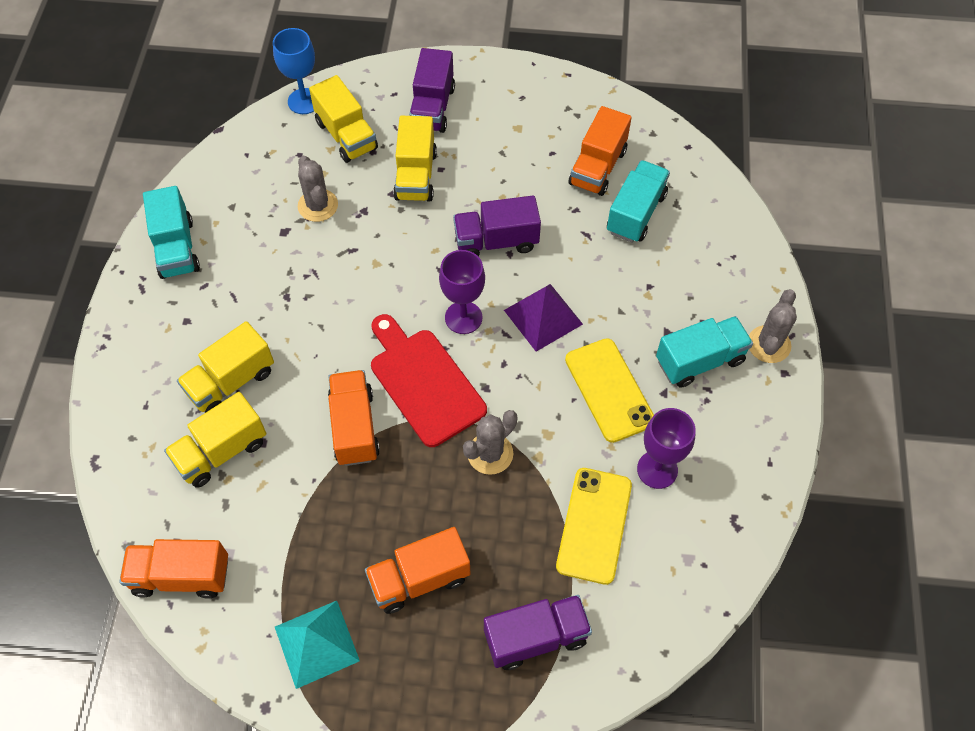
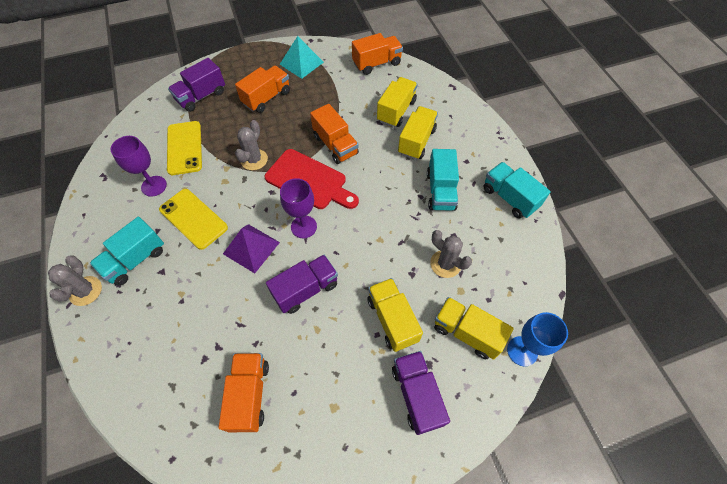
camera: 155 degrees right, 0 degrees up
(635, 213) = (205, 361): turquoise truck -> turquoise truck (440, 191)

